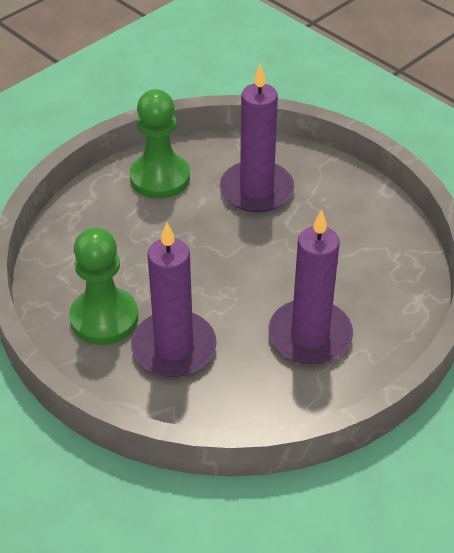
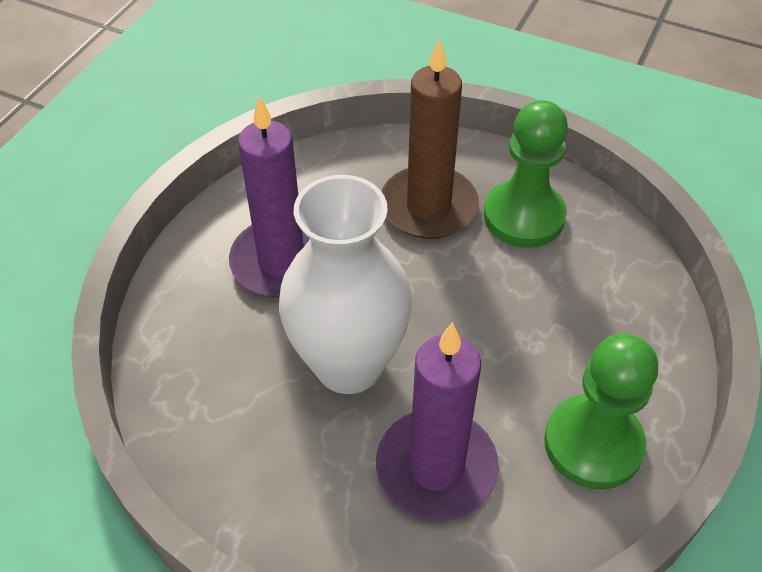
camera: 160 degrees right, 5 degrees up
(174, 348) = (428, 207): purple candle -> brown candle
(286, 254) = (348, 365): none -> white vase

